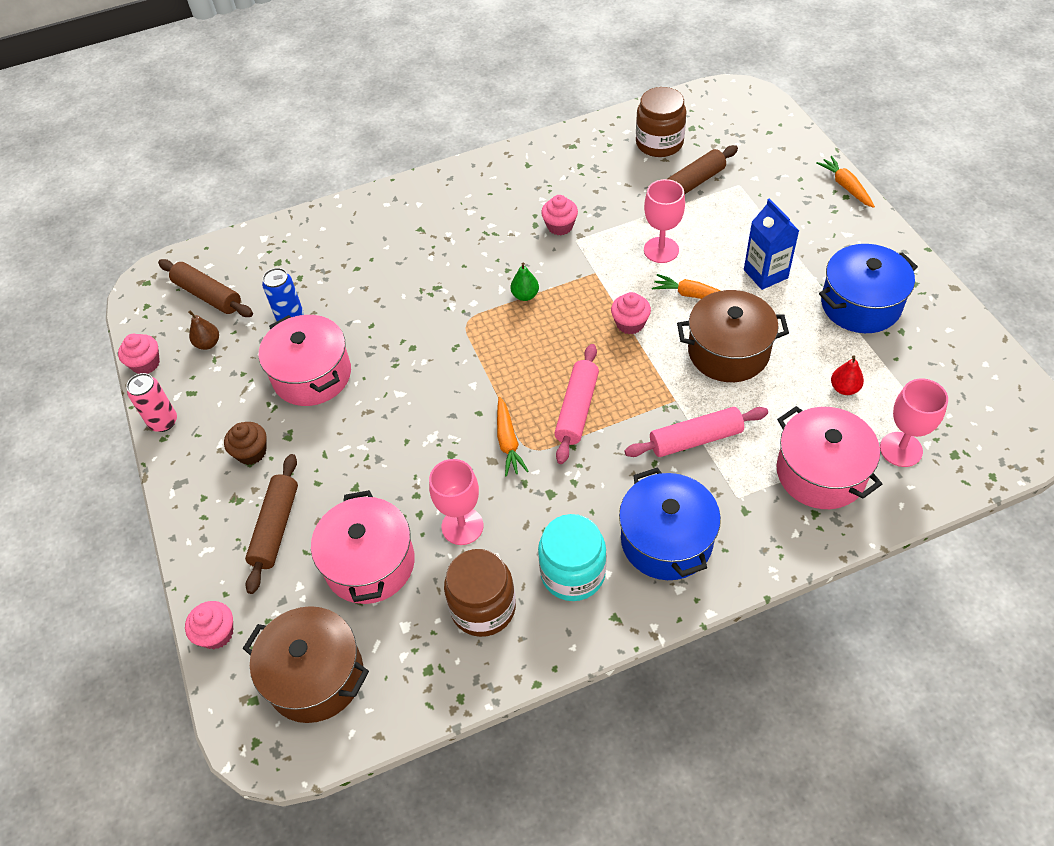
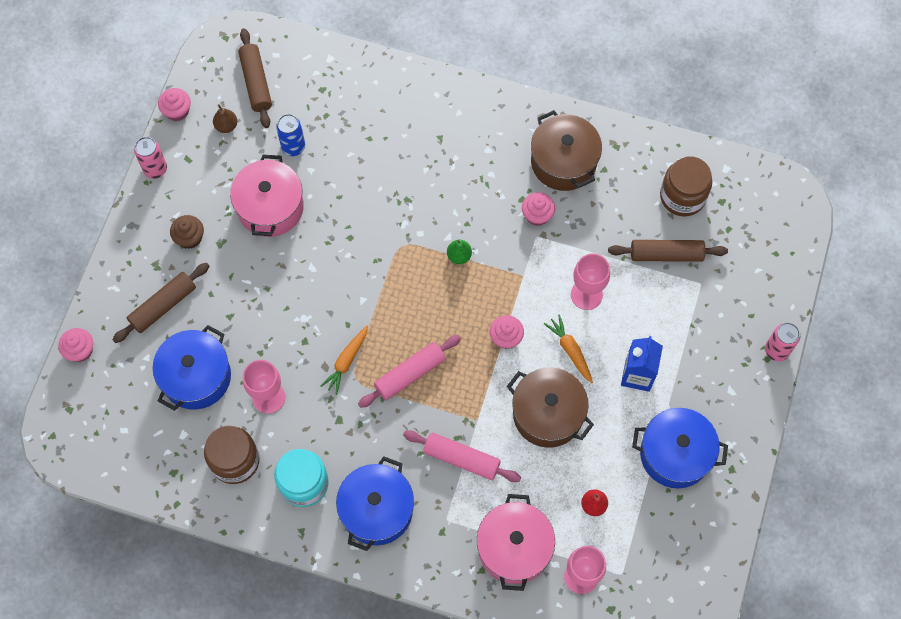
camera: 35 degrees right, 15 degrees up
(315, 676) = (112, 423): brown pot -> brown pot (563, 162)
(369, 563) = (196, 377): pink pot -> blue pot
(845, 187) = (776, 350): orange carrot -> pink can

